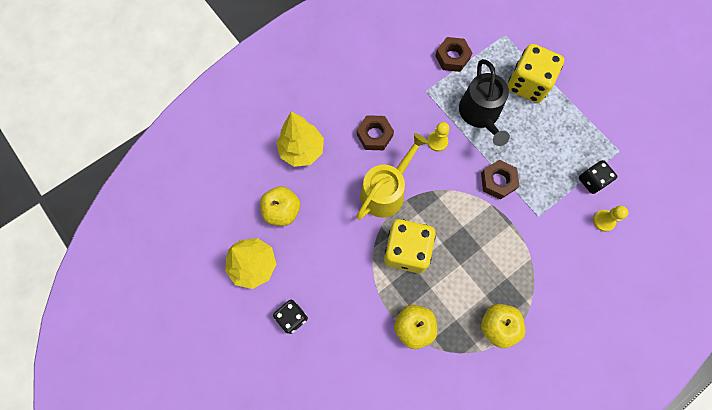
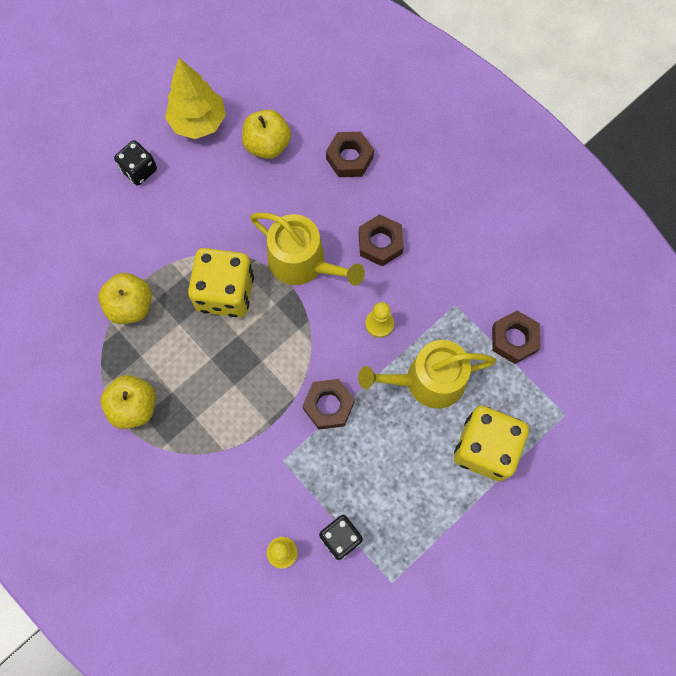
camera: 85 degrees right, 0 degrees up
(302, 150) = (349, 158): yellow tree -> brown nut
(480, 114) = (428, 380): black watering can -> yellow watering can

